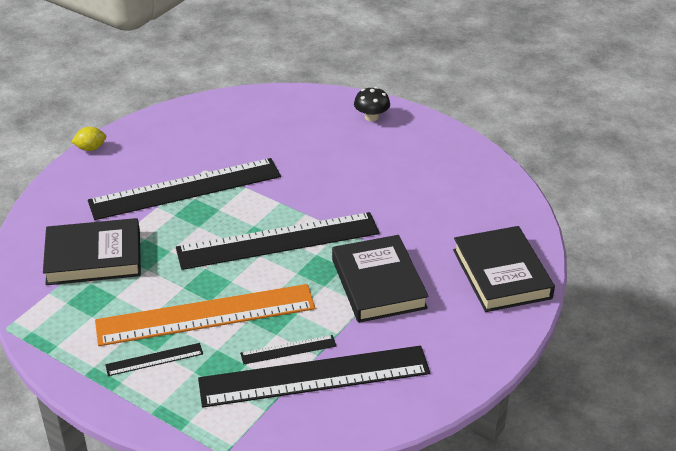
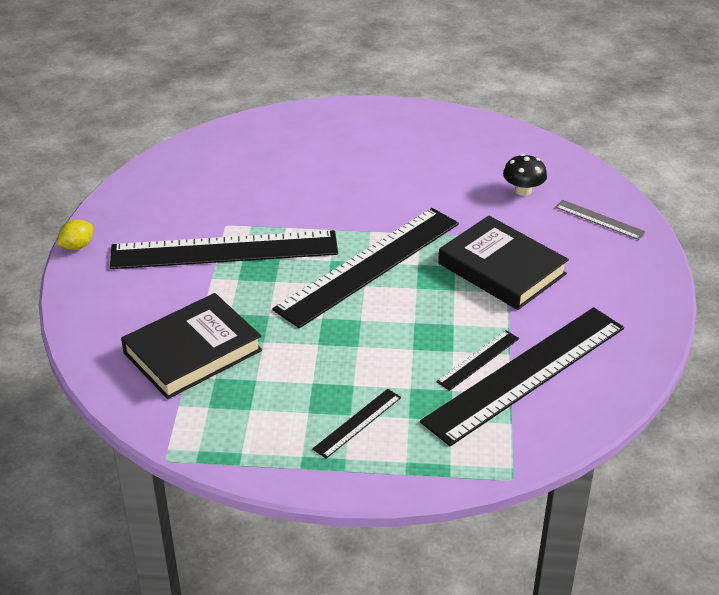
camera: 30 degrees left, 0 degrees up
(185, 189) = (224, 250): black ruler -> black ruler turned 45 degrees clockwise
(206, 315) = (367, 361): orange ruler -> none
(371, 117) = (346, 121): black mushroom -> black mushroom (523, 190)
(501, 274) = (599, 220): black book -> grey ruler

